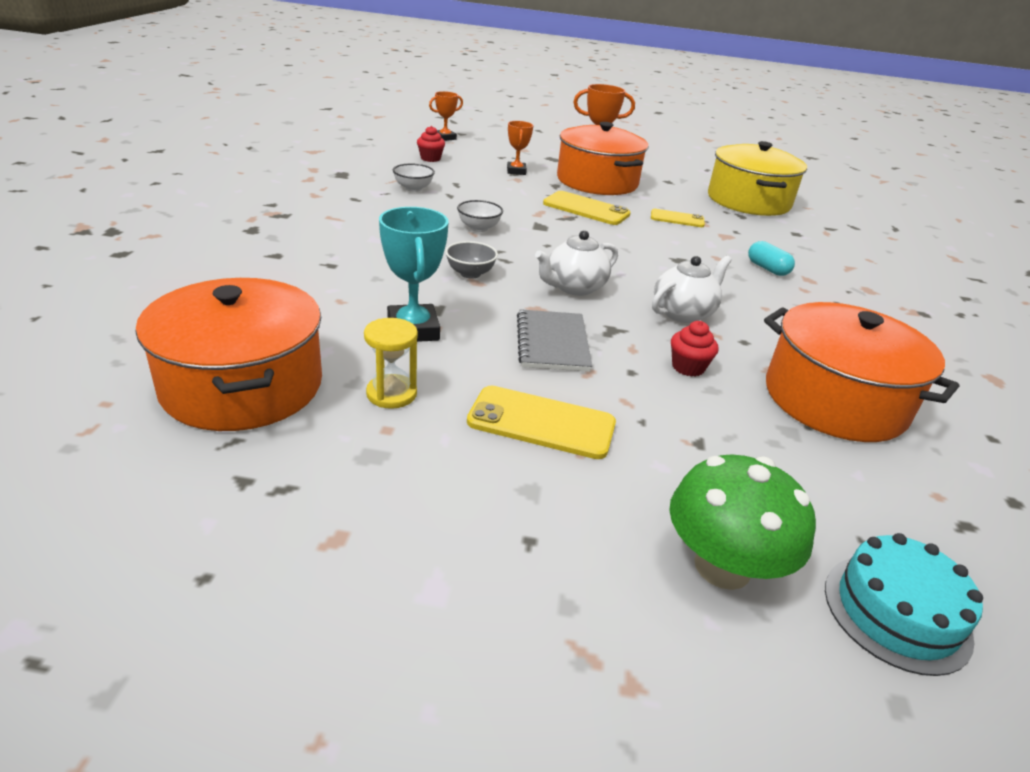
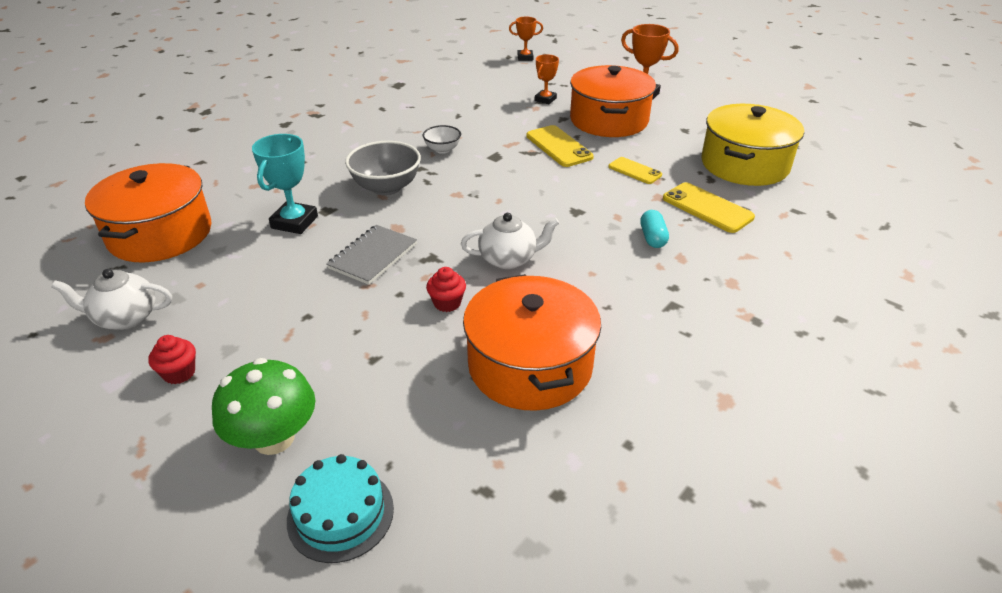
camera: 35 degrees right, 5 degrees up
(391, 394) = (229, 263): yellow hourglass -> none
(413, 188) = (436, 105): white bowl -> none
(430, 158) = (486, 78): red cupcake -> red cupcake (179, 373)
(470, 273) = (386, 187): grey bowl -> grey bowl, size x1.76
(541, 423) = (290, 310): yellow phone -> yellow phone (707, 208)
(574, 287) = (449, 216): white teapot -> white teapot (125, 318)

